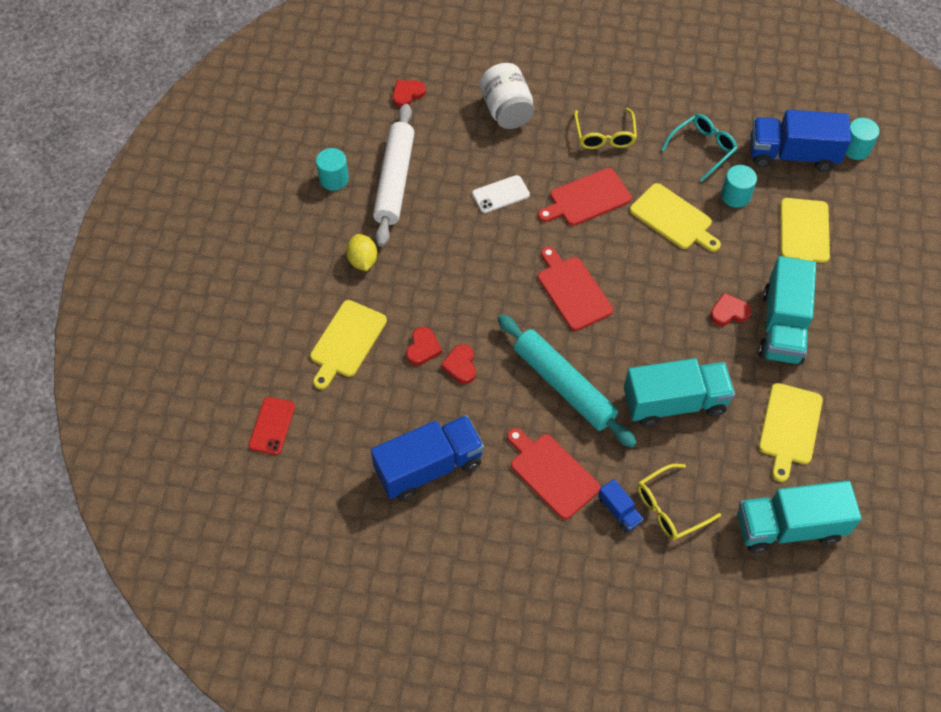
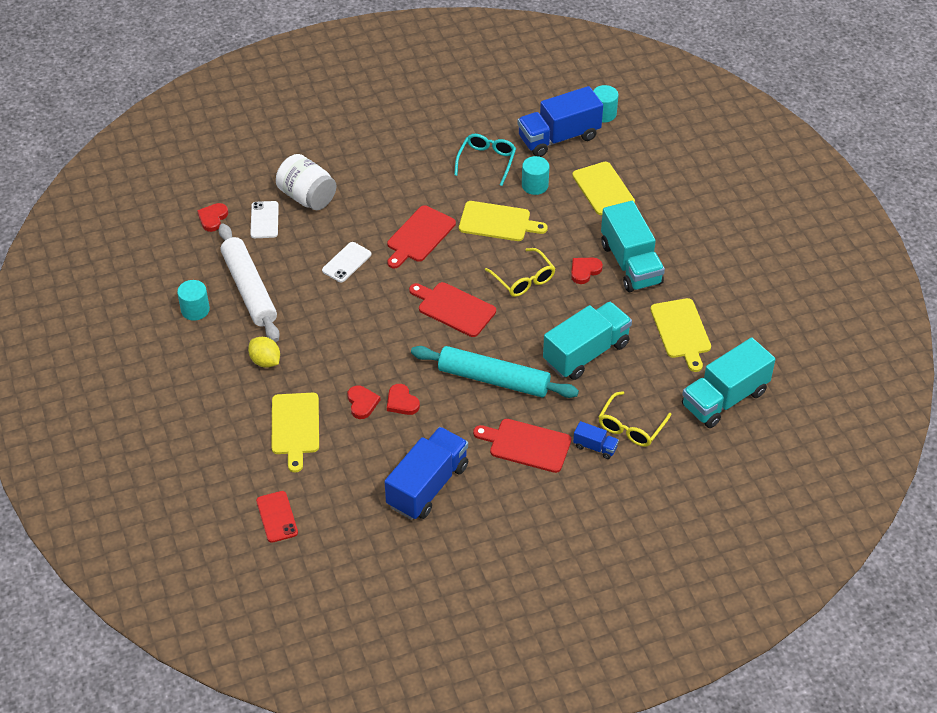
camera: 30 degrees left, 10 degrees down
(452, 116) = (264, 220): none -> white phone
(604, 135) = (401, 183): yellow glasses -> yellow glasses (523, 279)

